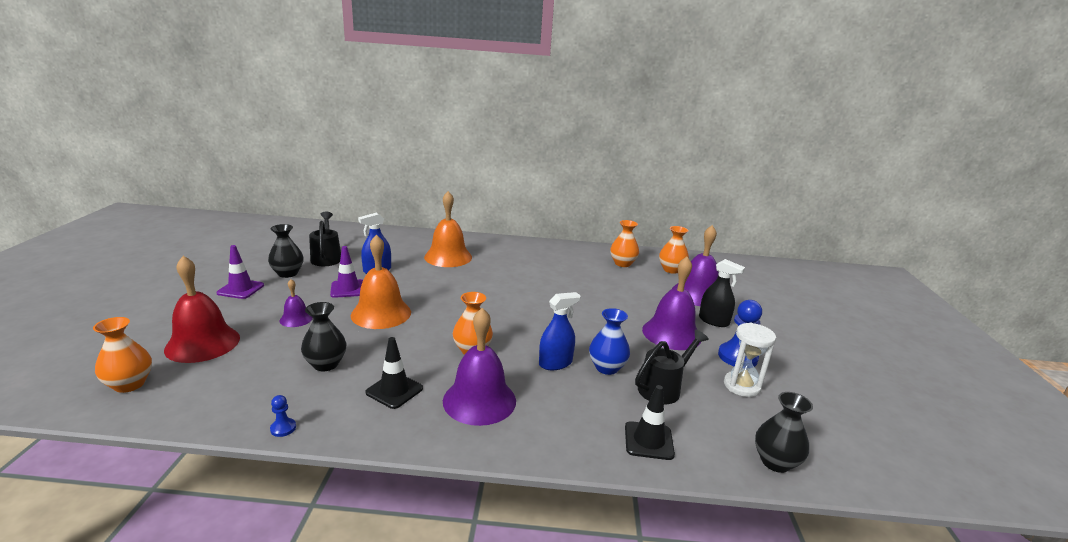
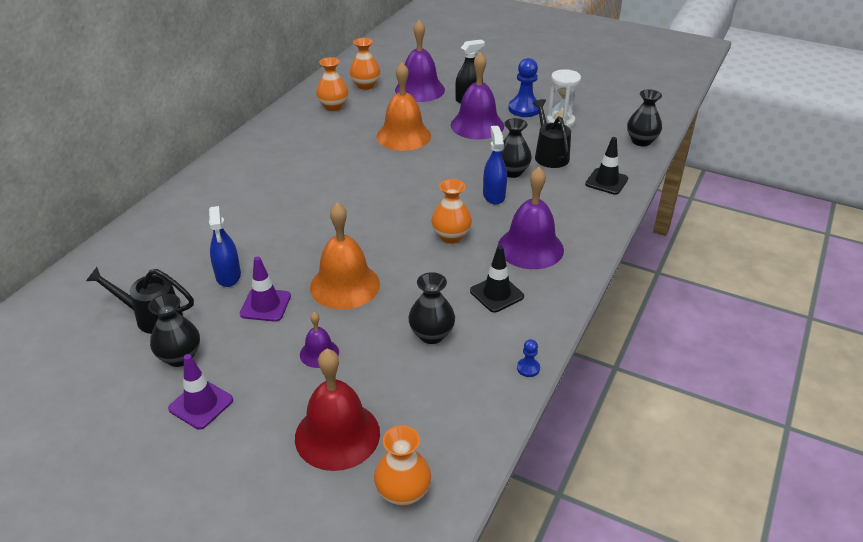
camera: 65 degrees left, 15 degrees up
(448, 257) = (230, 214): orange bell -> orange bell (403, 136)
(607, 368) = (512, 172): blue vase -> black vase

